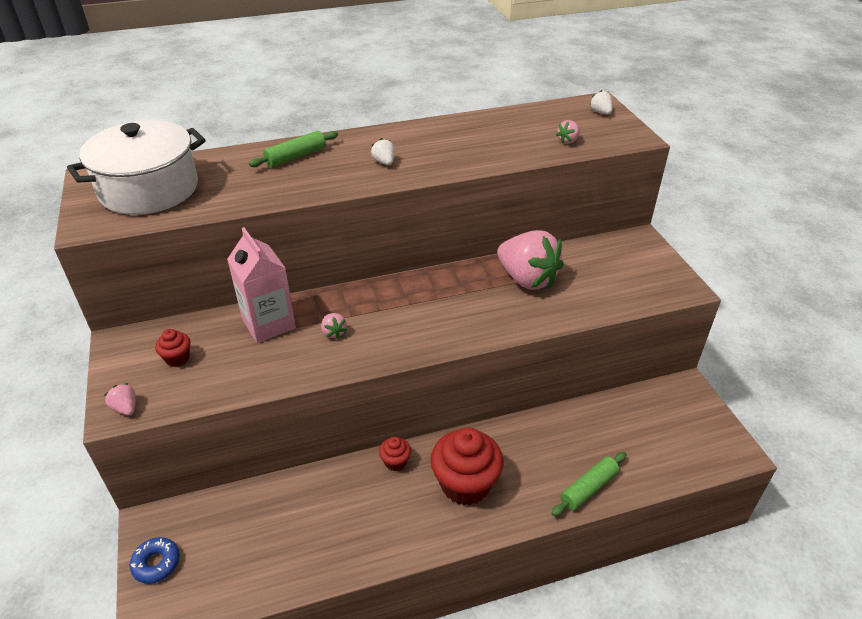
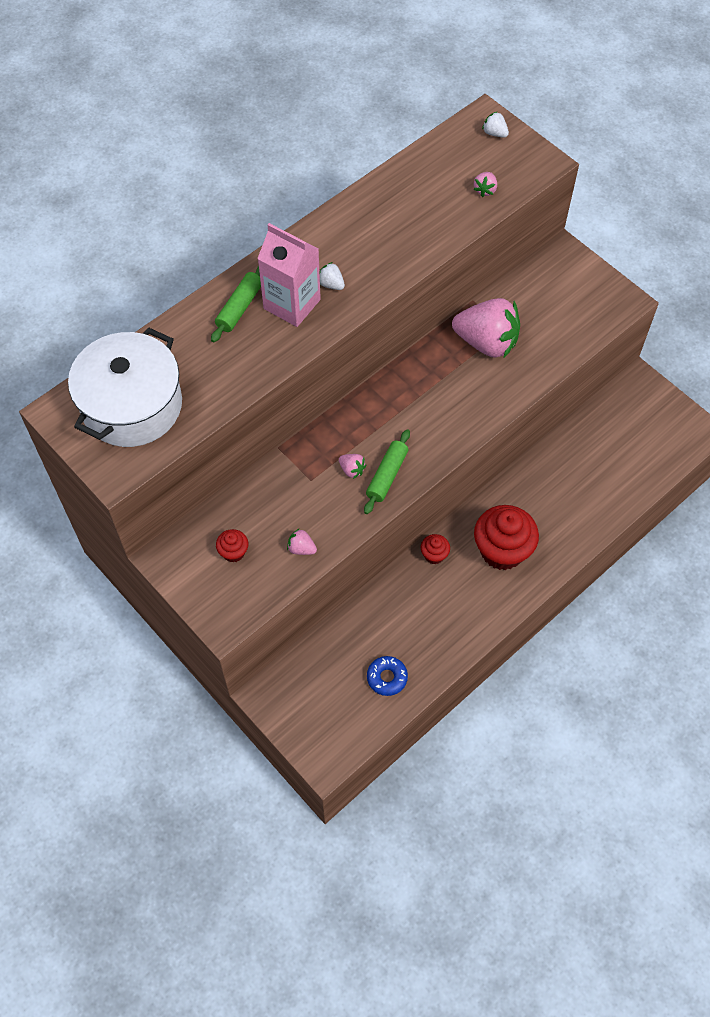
camera: 25 degrees left, 20 degrees up
(125, 408) = (229, 616): pink strawberry -> pink strawberry (301, 548)
(156, 563) = (298, 722): blue donut -> blue donut (387, 677)
(268, 323) = (287, 484): pink carton -> pink carton (292, 304)
(588, 488) = (599, 512): green rolling pin -> green rolling pin (387, 475)

